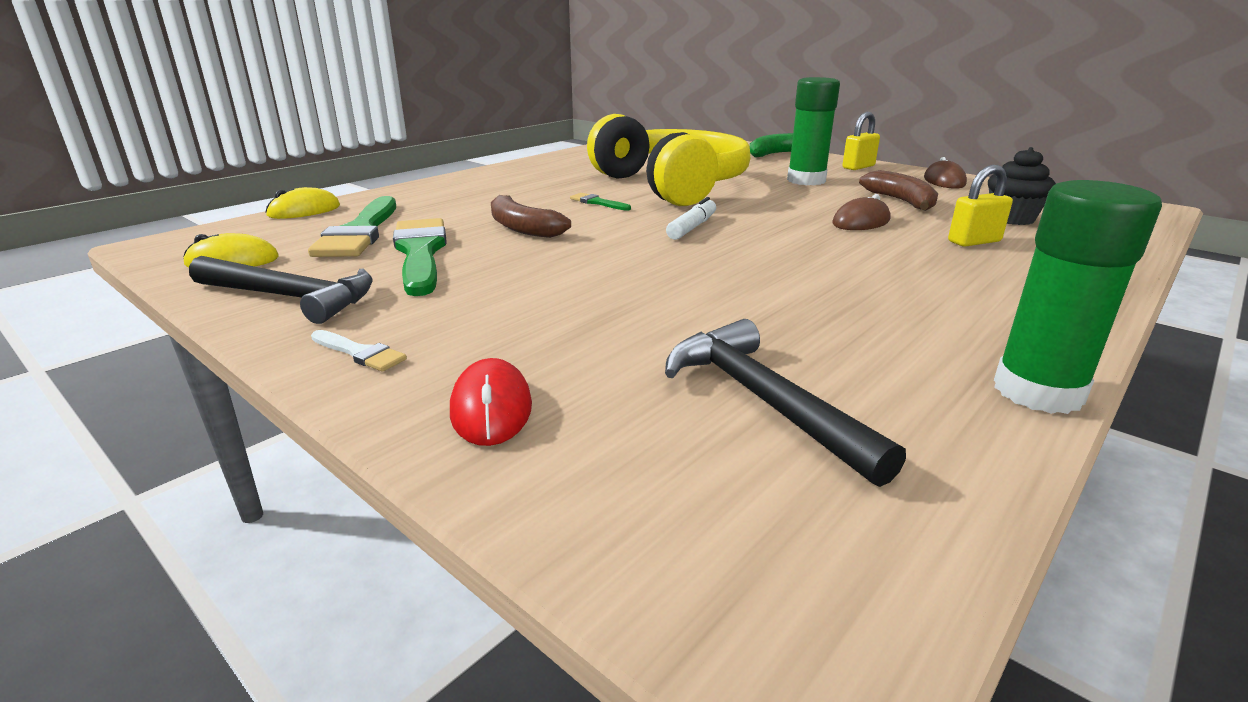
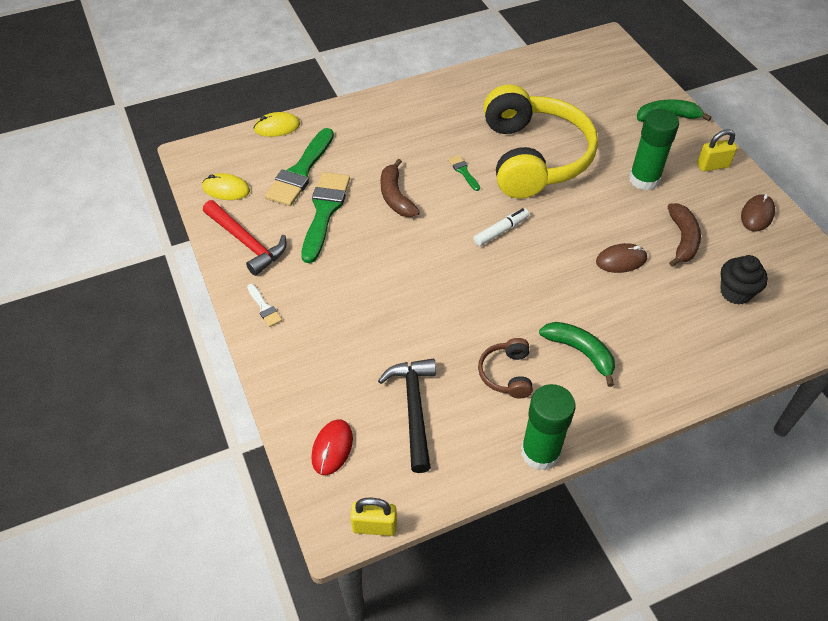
camera: 25 degrees right, 25 degrees up
(290, 297) = (246, 242): black hammer -> red hammer
(491, 408) = (302, 370): red mouse -> red mouse (332, 448)
(860, 327) = (506, 374): none -> brown headphones
(926, 287) = (580, 352): none -> green banana
(974, 241) = (670, 313): yellow padlock -> yellow padlock (374, 526)

